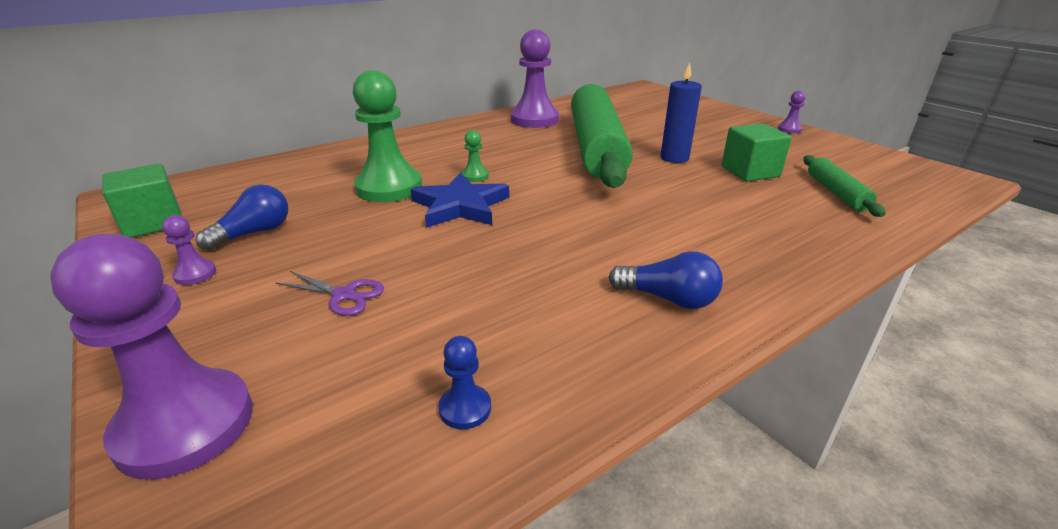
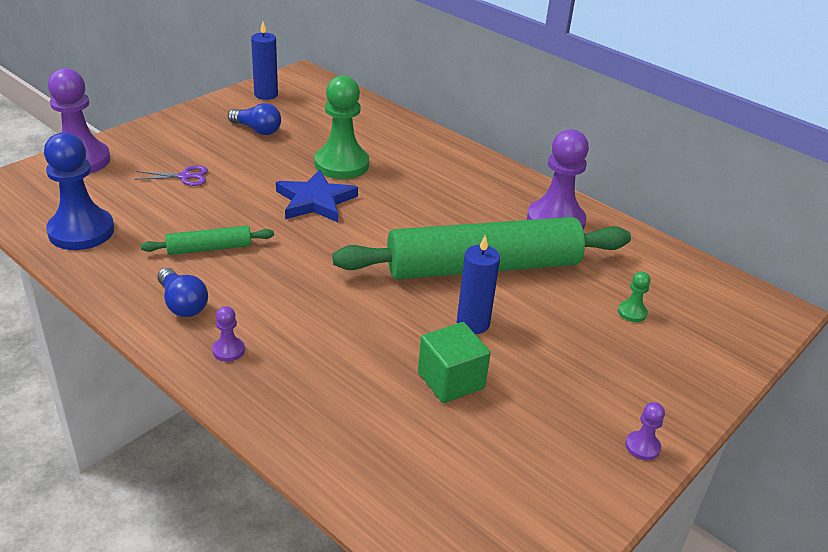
camera: 75 degrees right, 5 degrees up
(153, 223) = (266, 94): green cube -> blue candle
(195, 274) = (205, 126): purple pawn -> purple pawn (228, 350)
(344, 295) = (184, 177): purple scissors -> purple scissors turned 105 degrees counterclockwise
(465, 408) = (81, 231): blue pawn -> blue pawn, size x2.30
(475, 176) = (378, 200): green pawn -> green pawn (632, 312)
(668, 299) = (182, 304): blue light bulb -> blue light bulb turned 45 degrees counterclockwise
(836, 193) = (408, 445): green rolling pin -> green rolling pin (209, 248)

